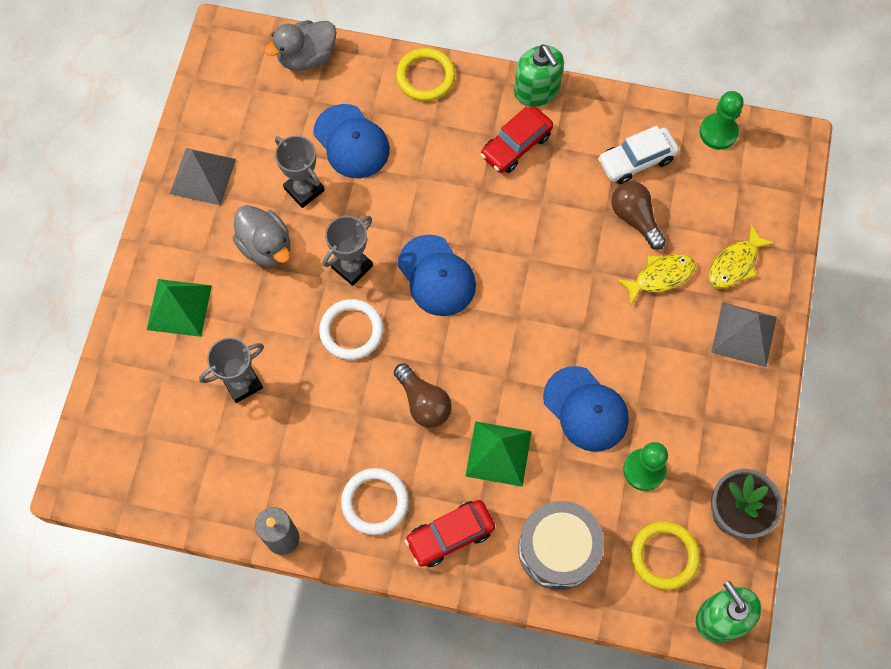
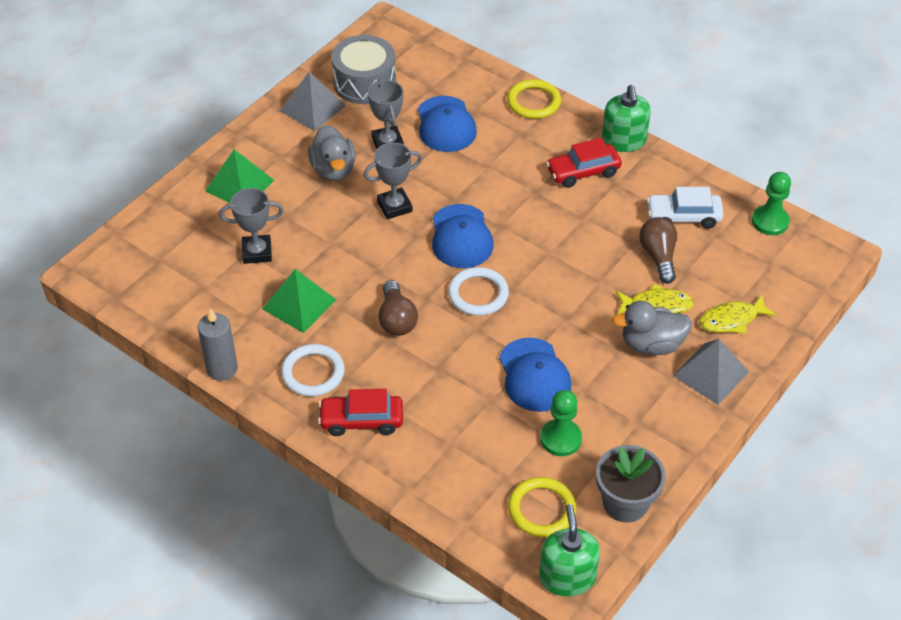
camera: 25 degrees right, 20 degrees down
(307, 57) = (443, 59): grey duck -> grey duck (651, 344)
(351, 331) = (367, 249): white ring -> white ring (478, 294)
(498, 453) = (439, 378): green pyramid -> green pyramid (299, 304)
(558, 549) = (449, 467): grey drum -> grey drum (364, 82)

